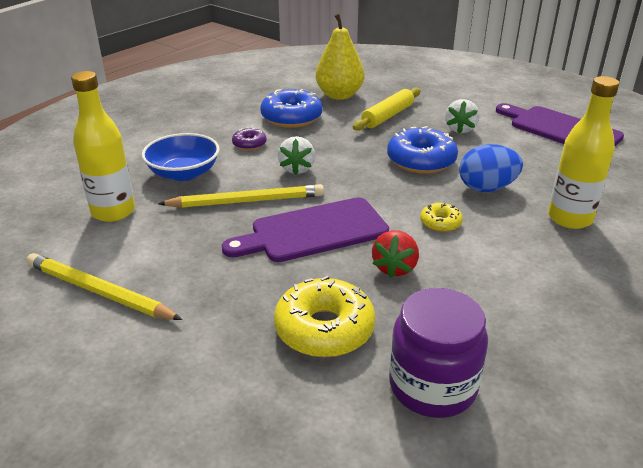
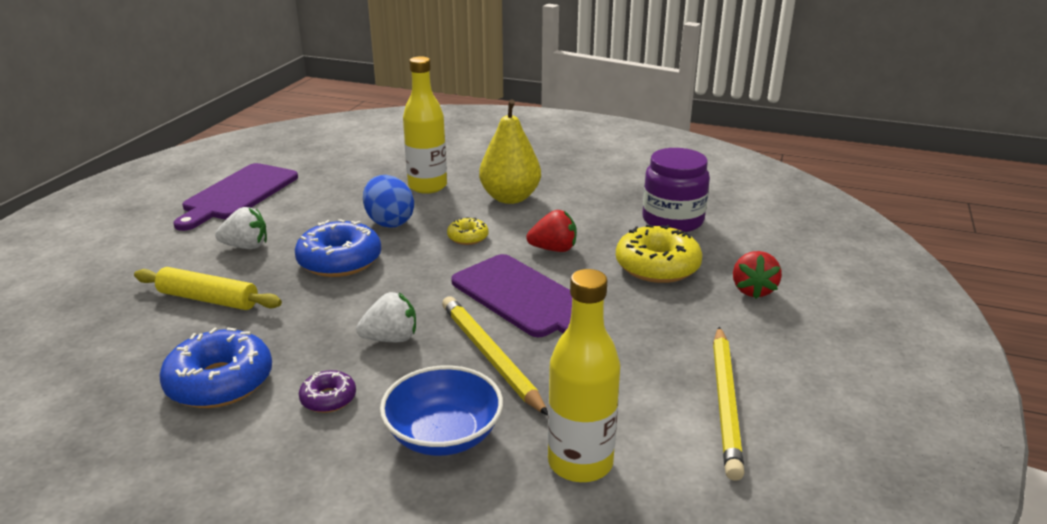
camera: 110 degrees left, 5 degrees down
(232, 387) = (753, 290): none -> red strawberry
(339, 95) = (121, 354): yellow pear -> yellow pear (510, 198)

